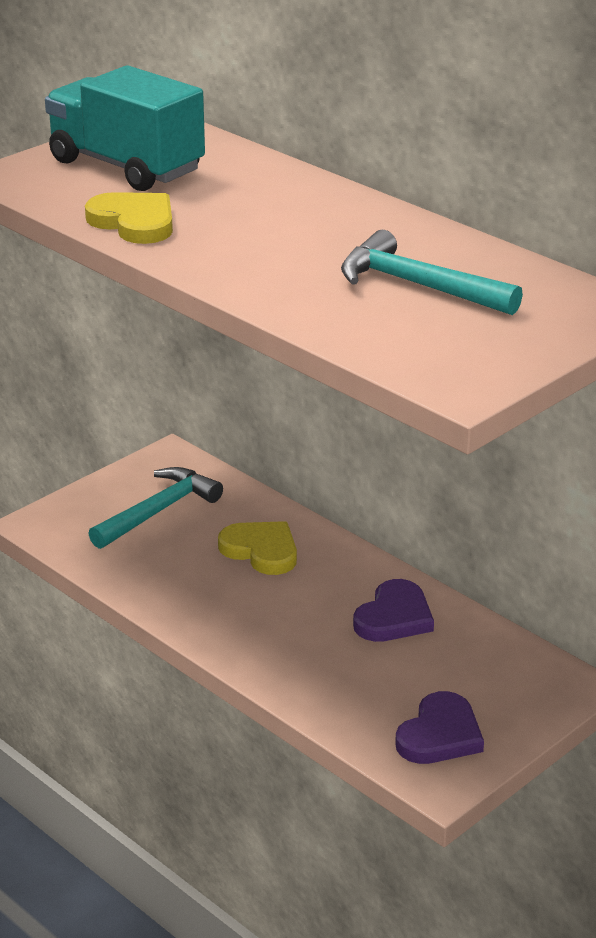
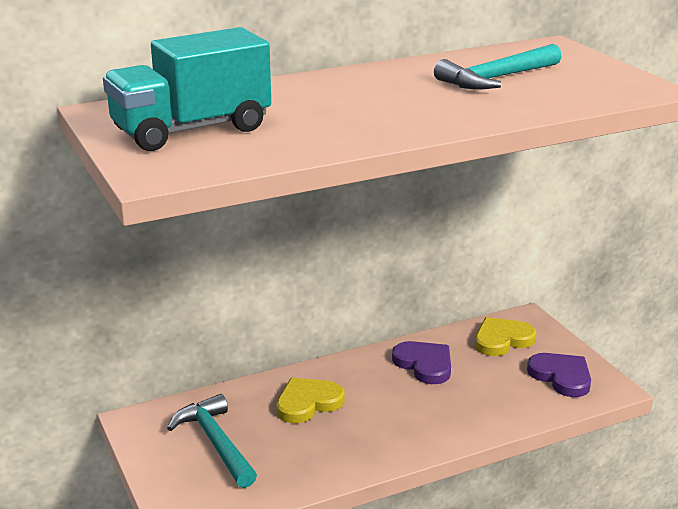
camera: 70 degrees left, 5 degrees down
(134, 222) = (315, 140): yellow heart -> yellow heart (502, 340)

